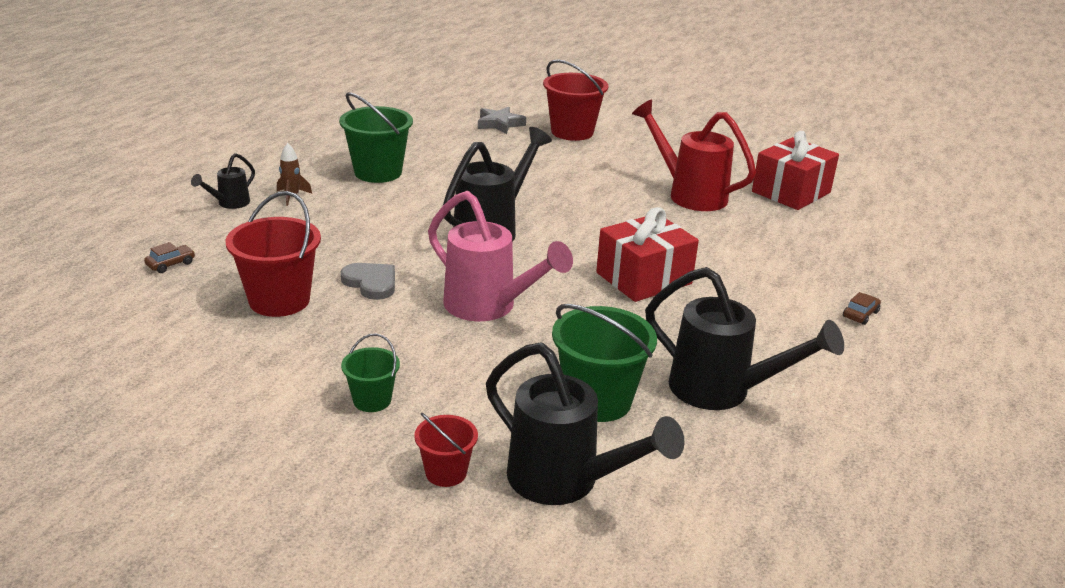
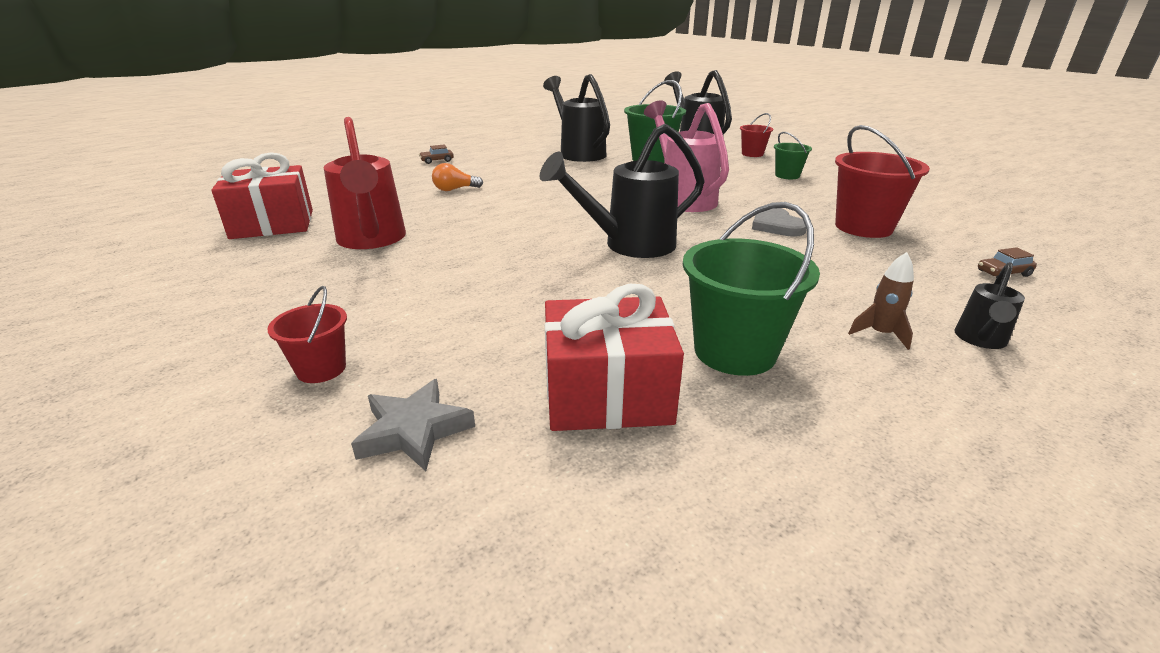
camera: 150 degrees left, 0 degrees up
(229, 204) = (980, 340): black watering can -> black watering can turned 150 degrees clockwise
(572, 132) = (321, 369): red bucket -> red bucket, size x0.55
(643, 278) = (541, 194): red gift -> red gift (607, 394)
(738, 264) = (454, 189): none -> orange light bulb

